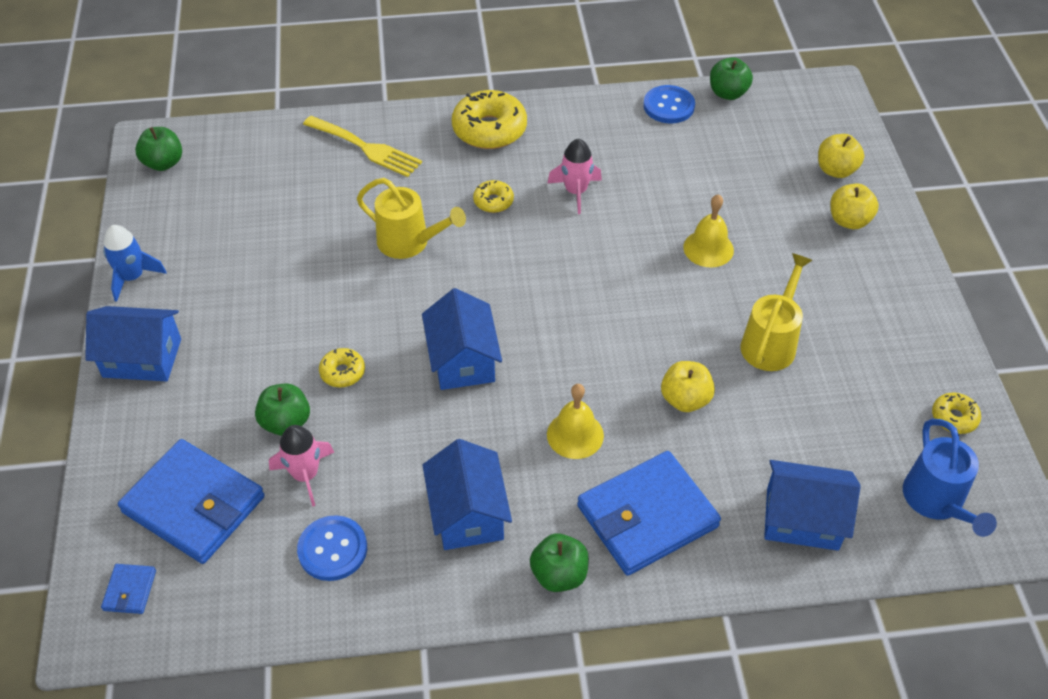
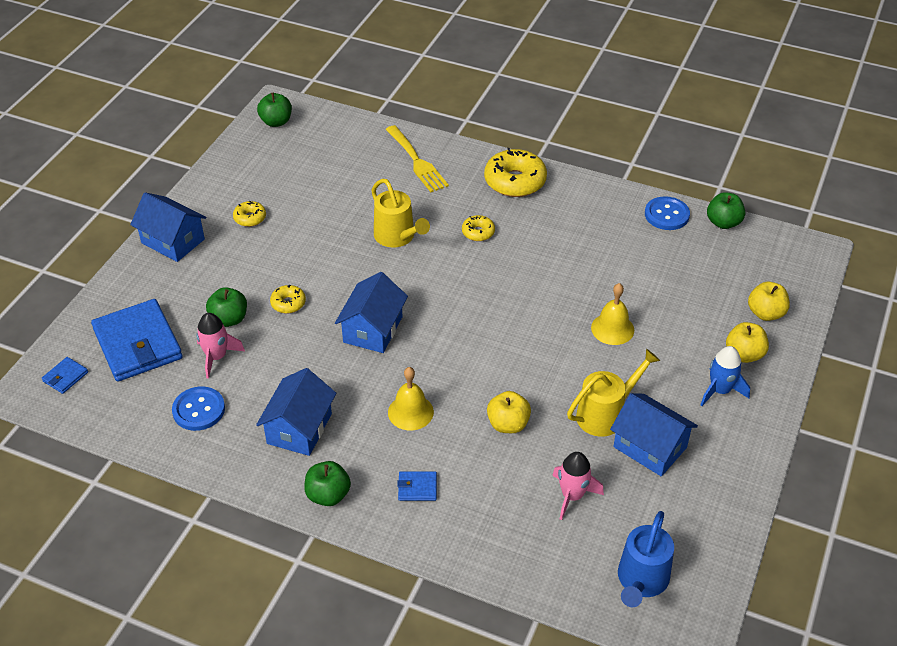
camera: 30 degrees right, 5 degrees down
(132, 277) = (204, 188): blue rocket -> blue rocket (720, 390)
(576, 191) = (544, 249): pink rocket -> pink rocket (572, 496)
(647, 516) = (417, 488): blue wallet -> blue wallet, size x0.42
(802, 519) = (527, 543): blue house -> blue house (650, 447)
(954, 418) = (707, 531): yellow donut -> yellow donut (250, 218)

